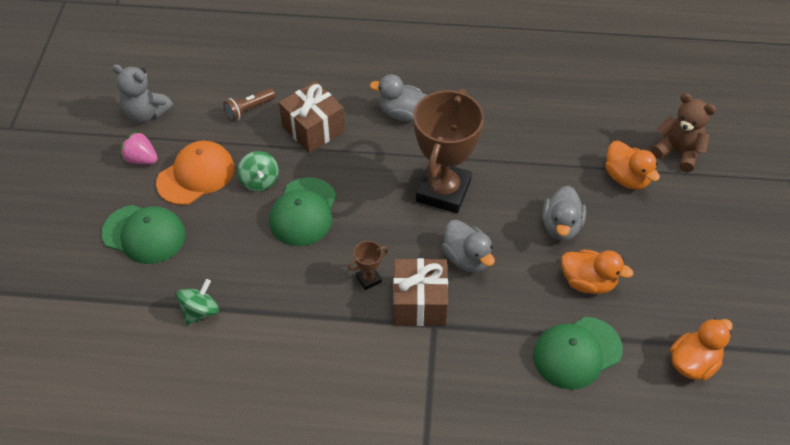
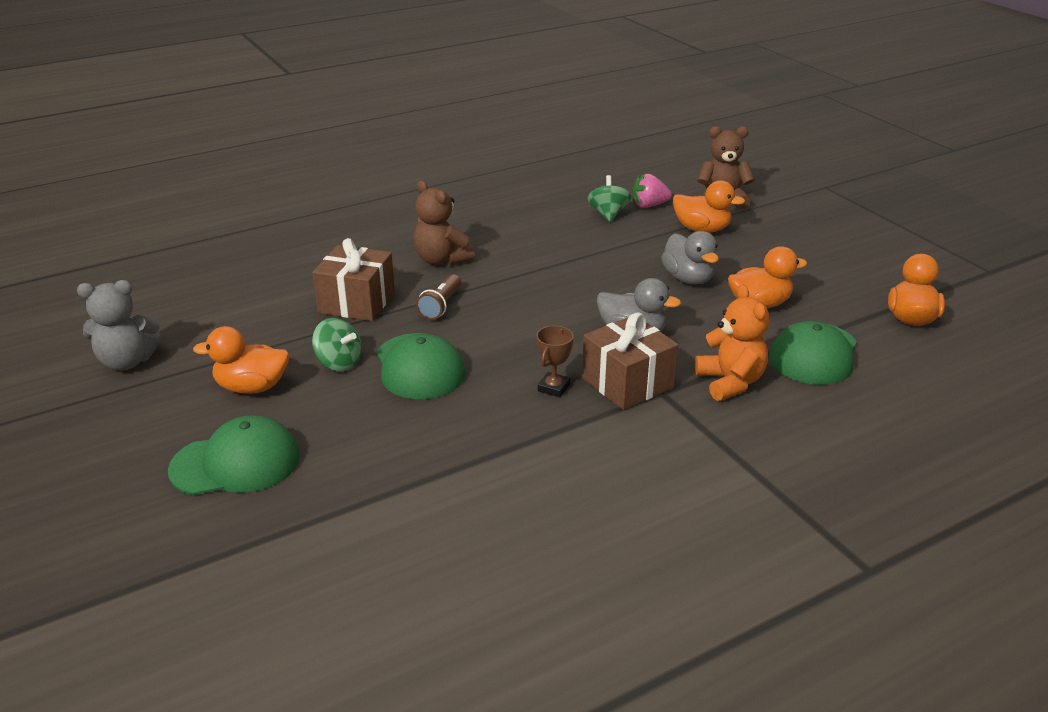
camera: 35 degrees left, 20 degrees down
(141, 159) = (161, 401): pink strawberry -> pink strawberry (649, 205)
(196, 175) = (252, 387): orange cap -> orange duck
(200, 311) = (388, 498): green spinning top -> green spinning top (608, 214)
(249, 109) = (262, 314): brown flashlight -> brown flashlight (441, 306)
(402, 113) = (441, 260): grey duck -> brown teddy bear
(443, 191) = (550, 296): brown trophy -> none
(489, 343) = (730, 382): none -> orange teddy bear

